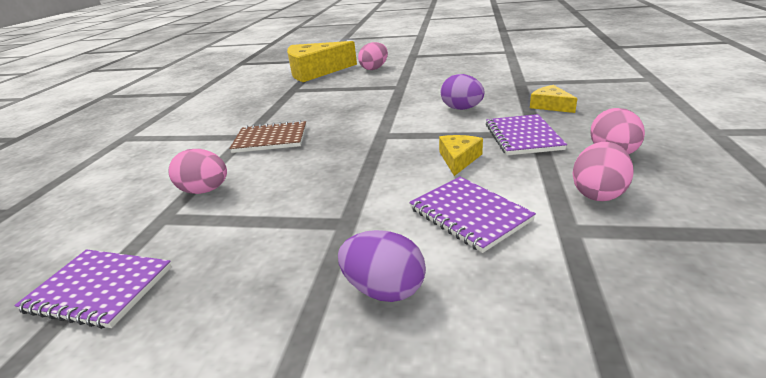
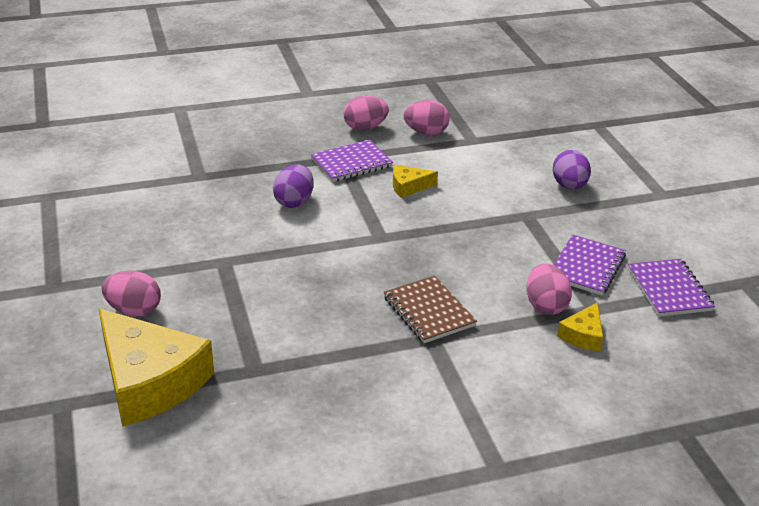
camera: 120 degrees left, 5 degrees up
(469, 215) = (482, 171): purple notebook -> purple notebook (586, 267)
(550, 106) = (272, 155): yellow cheese -> yellow cheese (583, 335)

